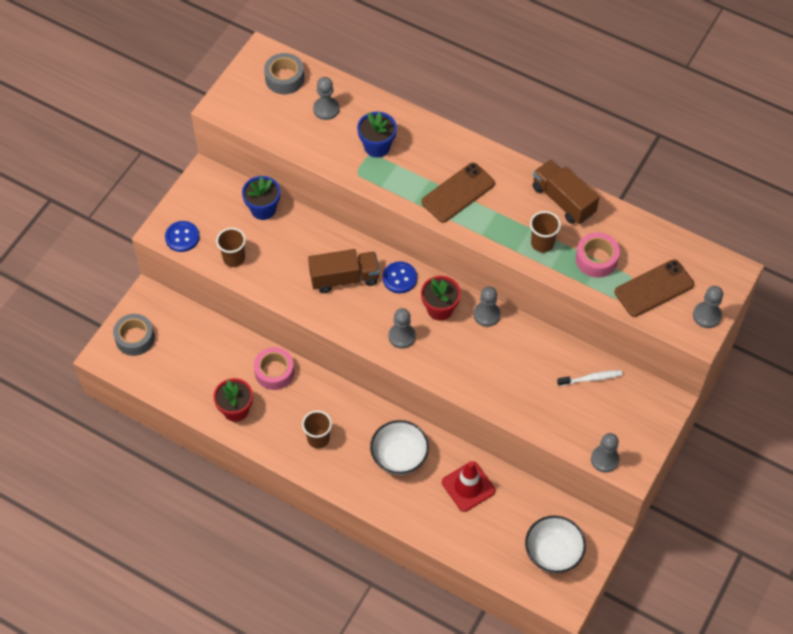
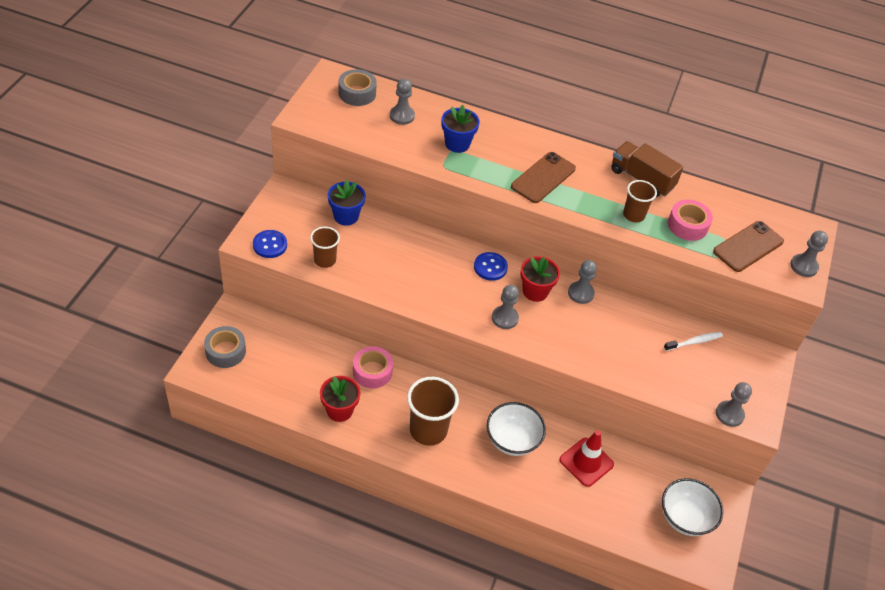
camera: 15 degrees left, 10 degrees down
(318, 438) = (428, 430): brown cup -> brown cup, size x1.66
(344, 278) = (437, 271): brown truck -> none

